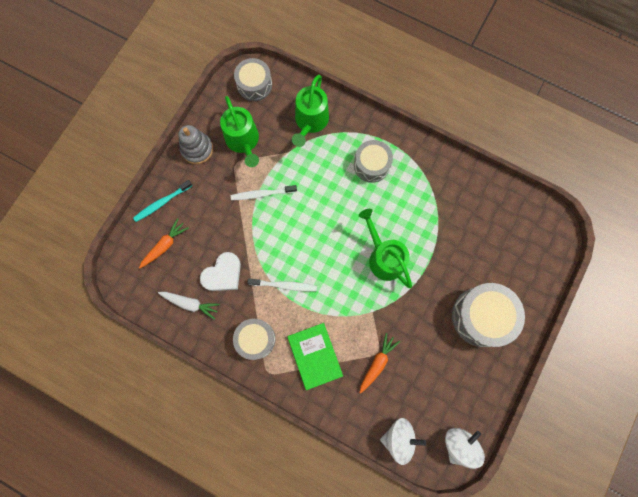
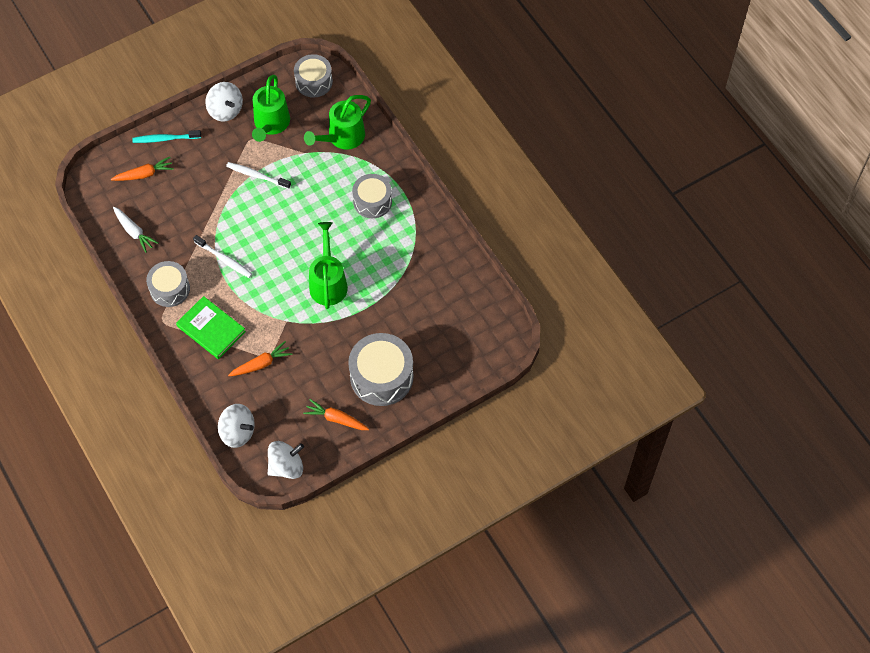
camera: 30 degrees right, 15 degrees down
(197, 149) = (225, 110): grey stacking toy -> white spinning top
(223, 274) = (178, 223): white heart -> none
(315, 356) = (211, 329): green book -> green book turned 60 degrees counterclockwise
(471, 376) = (336, 419): none -> orange carrot

